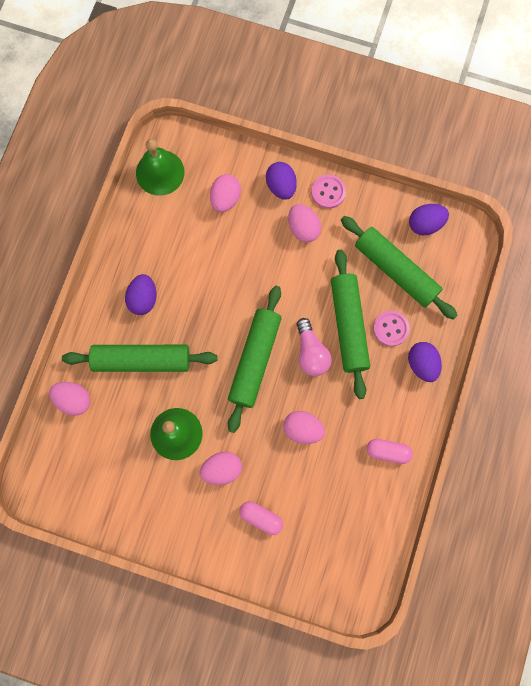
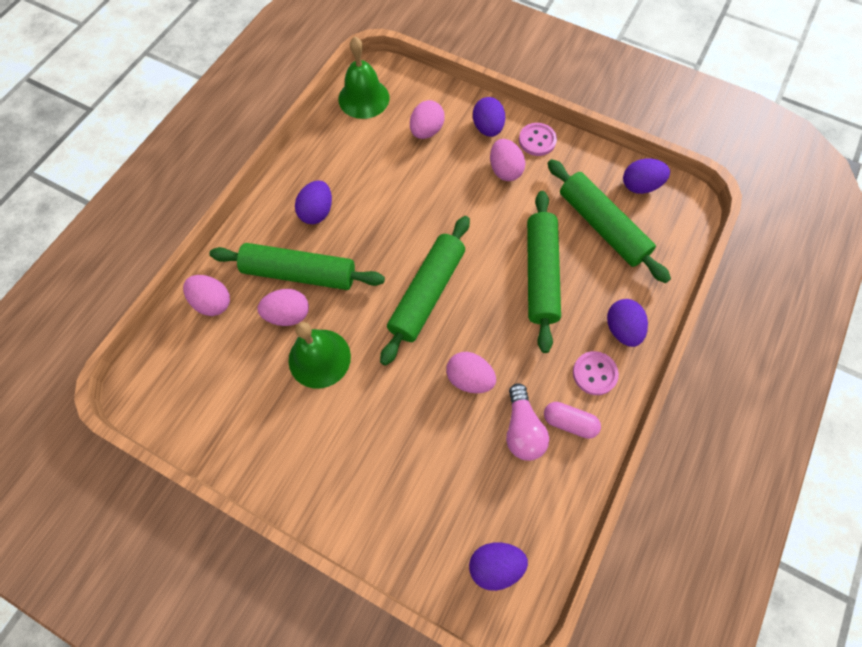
camera: 10 degrees right, 10 degrees down
(222, 469) = (364, 408): pink egg -> pink egg (288, 314)
(261, 518) = (400, 475): pink capsule -> none
(311, 353) = (493, 296): pink light bulb -> pink light bulb (522, 429)
(345, 572) = (495, 565): none -> purple egg
(391, 328) = (589, 285): pink button -> pink button (594, 373)

